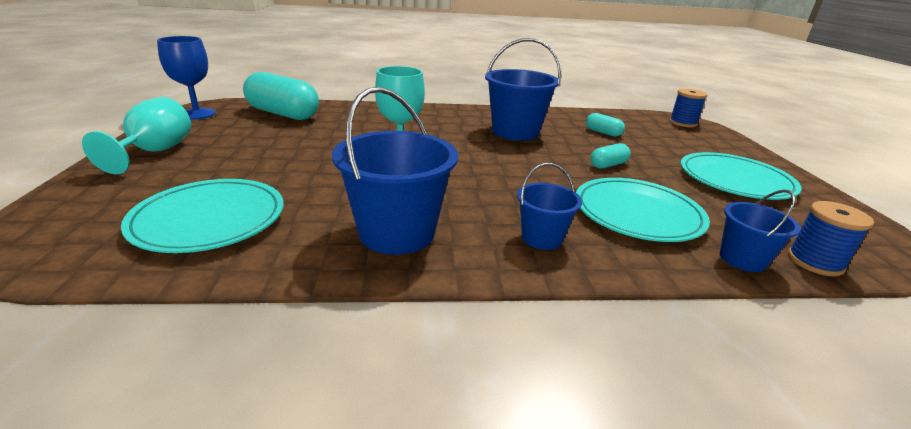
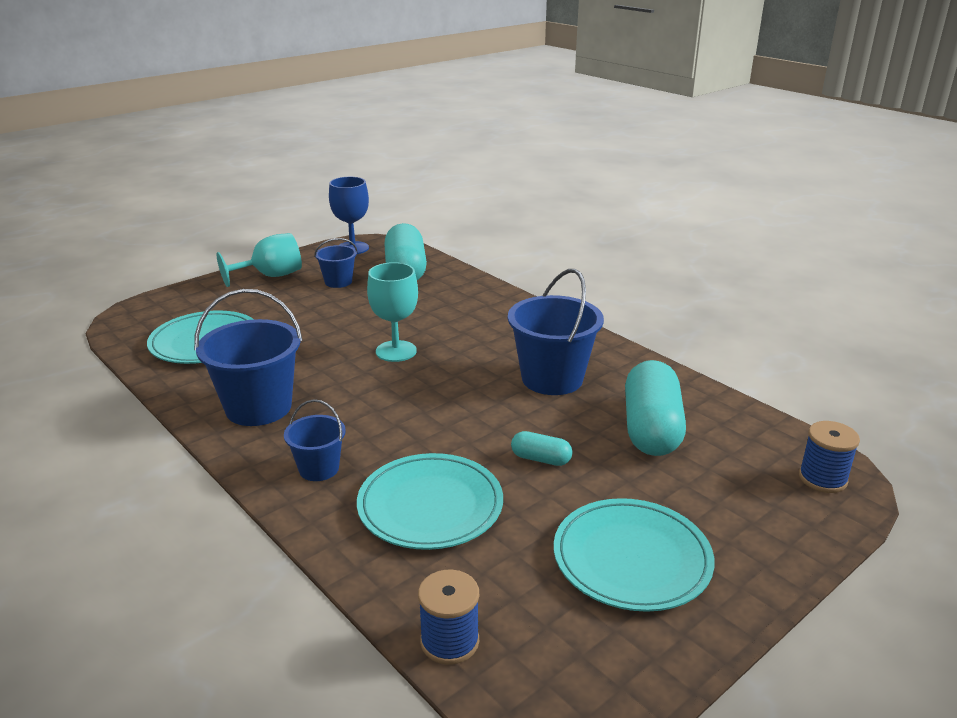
camera: 55 degrees right, 0 degrees up
(603, 132) = (651, 429): turquoise capsule -> turquoise capsule, size x2.14
(742, 259) = (401, 588): blue bucket -> blue bucket (338, 282)

